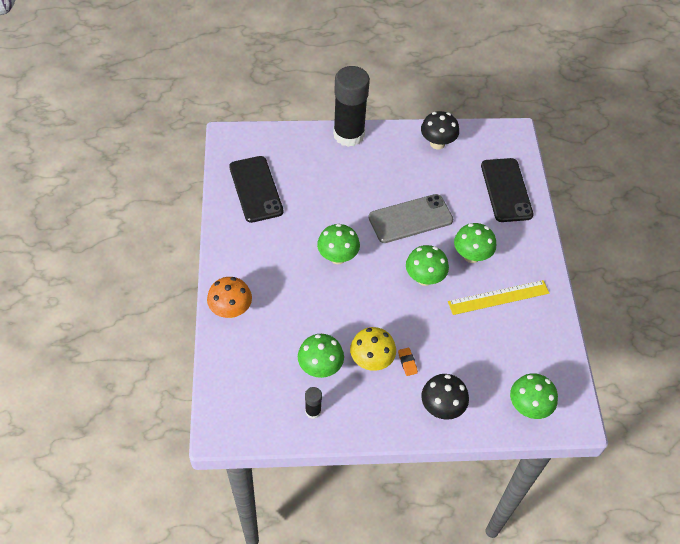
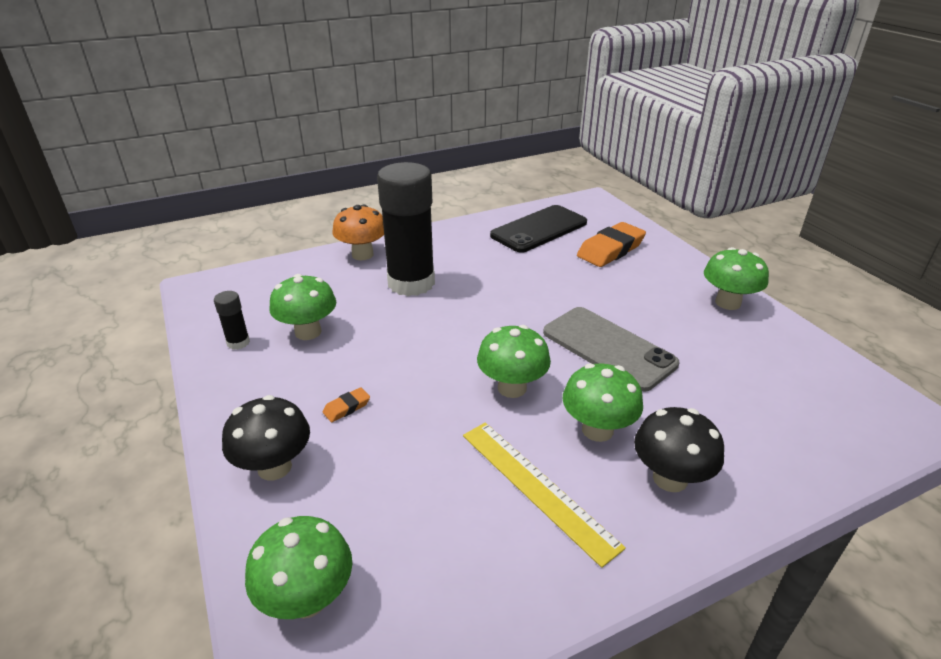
camera: 70 degrees right, 20 degrees down
(307, 164) = (610, 250): none -> orange eraser
(338, 257) = (489, 304): green mushroom -> green mushroom (727, 303)
(349, 135) = (691, 265): black glue stick -> black glue stick (411, 283)
(371, 361) = (336, 372): yellow mushroom -> none
(437, 143) = (776, 340): black mushroom -> black mushroom (670, 478)
(506, 190) = (780, 440): black phone -> none

